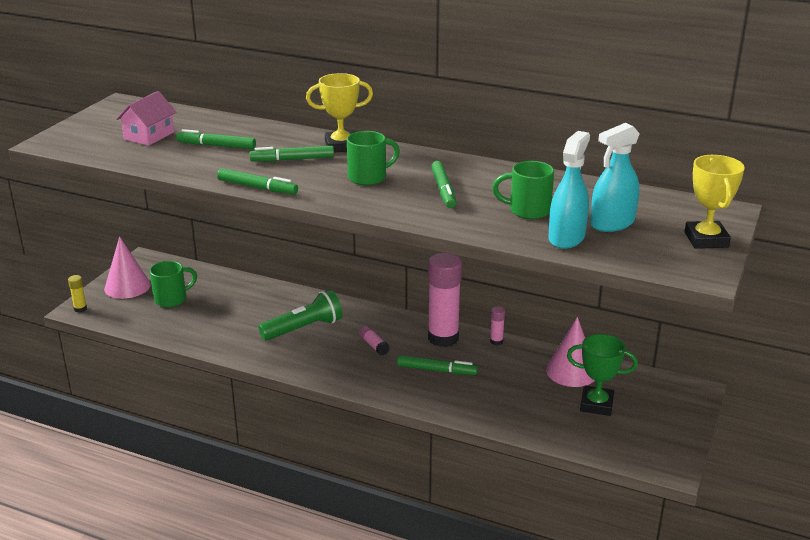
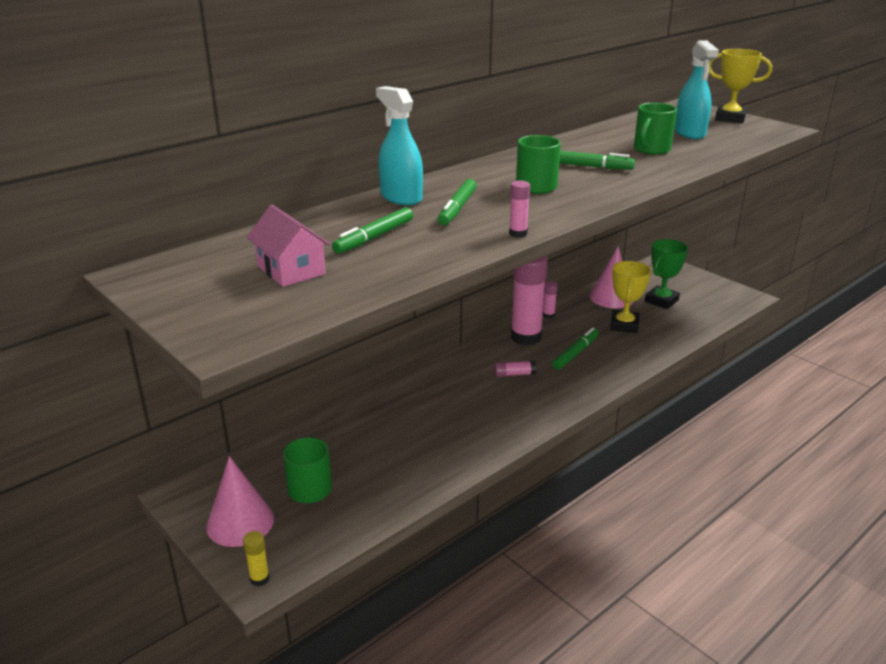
camera: 65 degrees left, 0 degrees up
(257, 187) = (518, 233): green marker -> pink glue stick
(304, 328) = (453, 407): green flashlight -> none
(341, 146) = (444, 184): yellow trophy -> yellow trophy (624, 325)
(566, 238) = (708, 148): turquoise spray bottle -> turquoise spray bottle (401, 197)

